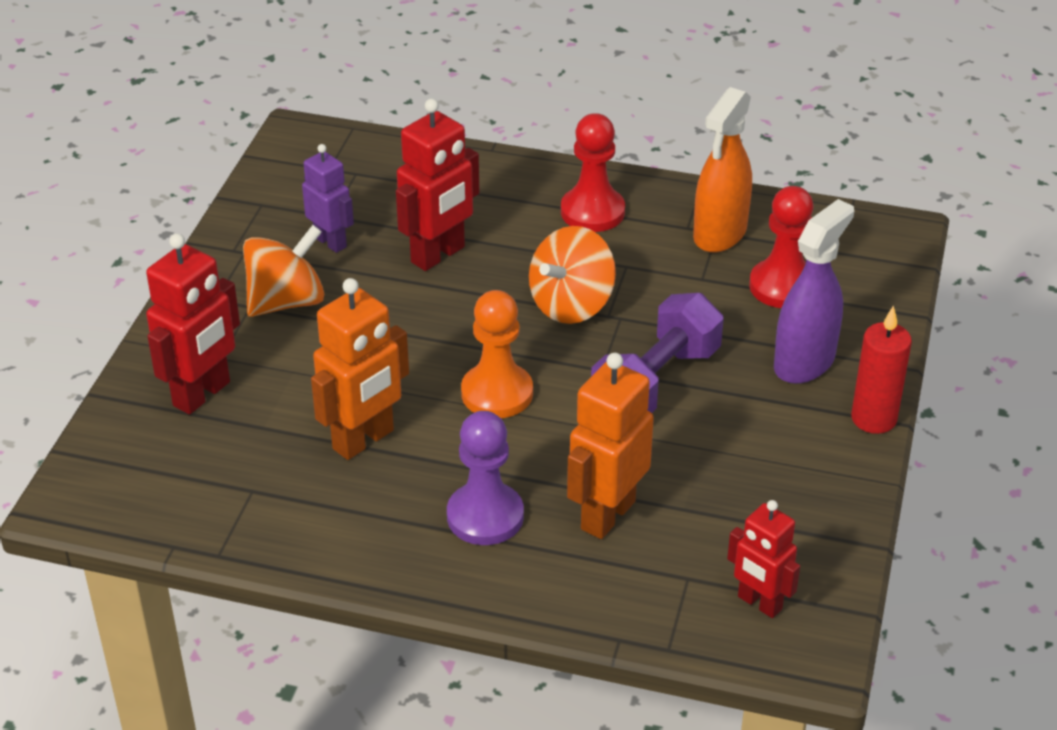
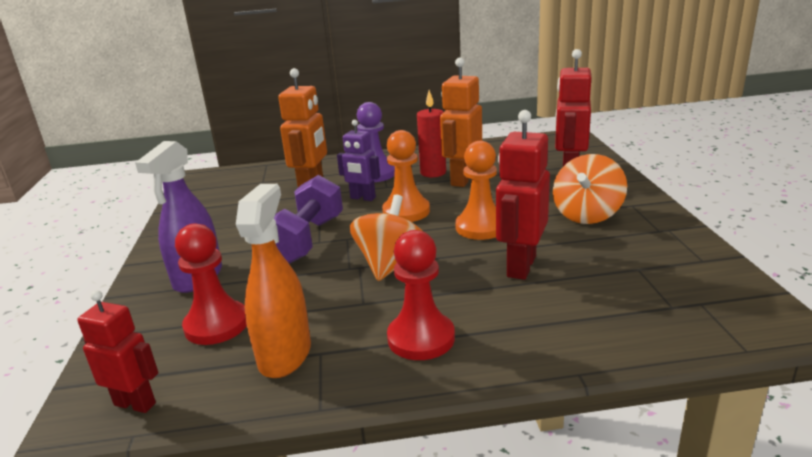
camera: 160 degrees right, 15 degrees down
(330, 242) = (610, 252): purple robot -> purple robot (362, 198)
(427, 327) = (481, 227): none -> orange pawn
(759, 603) = (224, 182): red robot -> red robot (135, 404)
(873, 419) = (148, 260): red candle -> red candle (433, 173)

